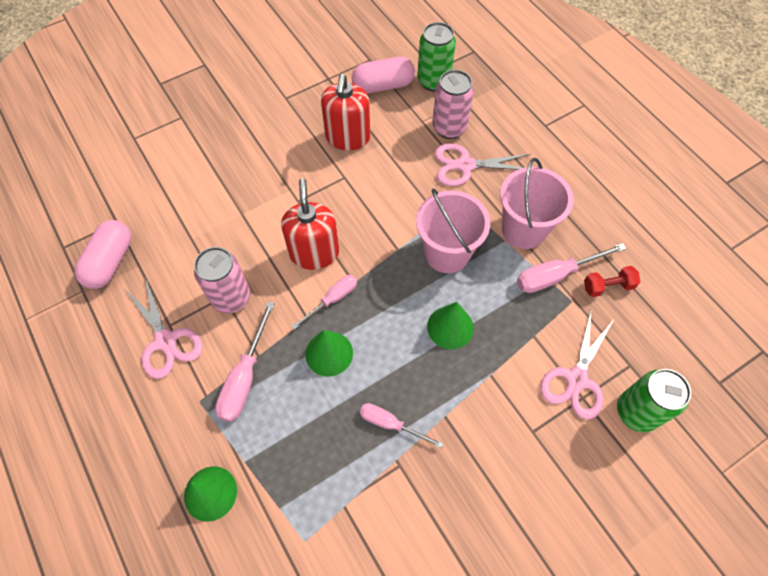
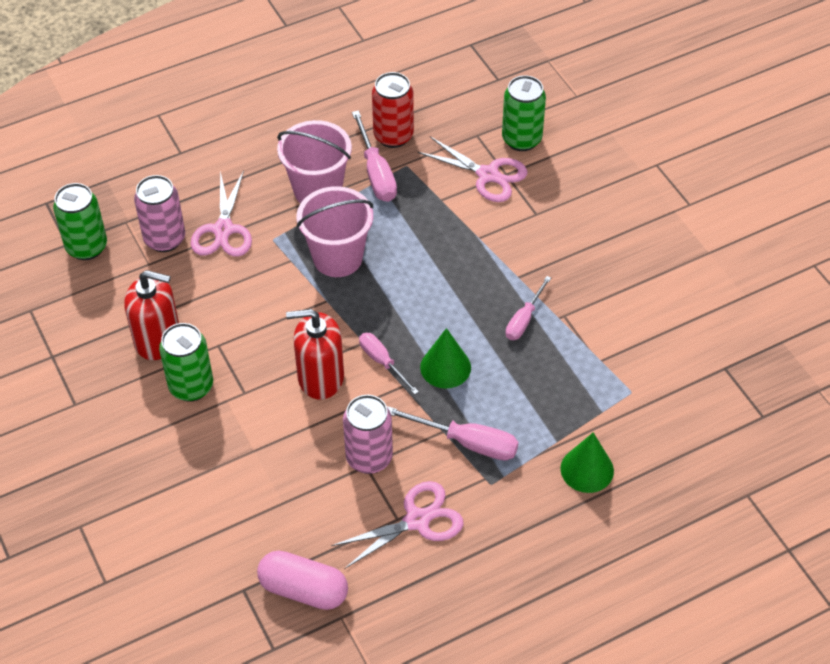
camera: 85 degrees left, 10 degrees down
(303, 165) = (191, 386): none -> green can
(383, 85) = (80, 298): pink capsule -> none
(450, 327) = (425, 263): green cone -> none
(607, 286) = (393, 136): red dumbbell -> red can

